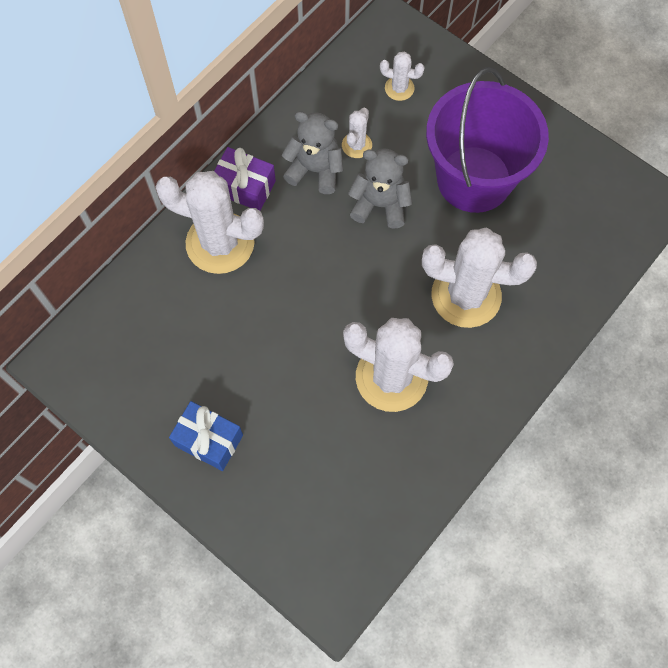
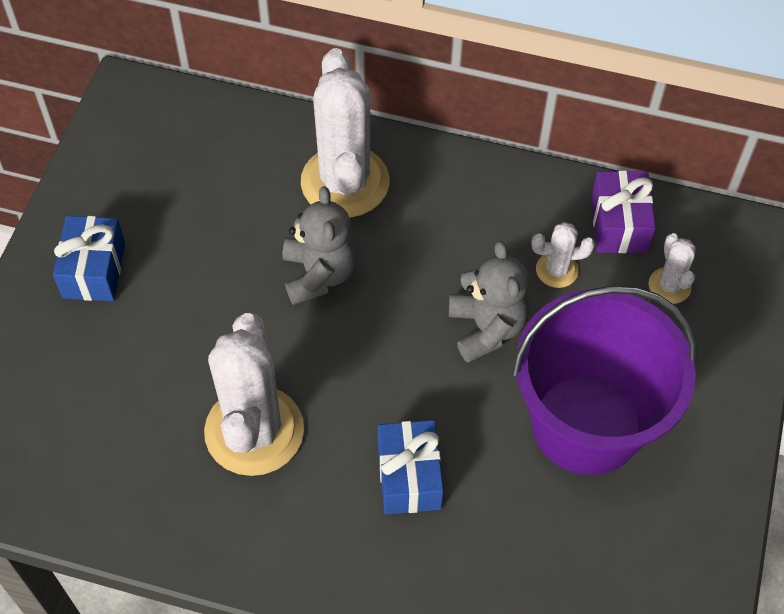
camera: 65 degrees right, 10 degrees down
(245, 187) = (431, 177): purple gift -> purple gift (619, 224)
(315, 170) = (495, 239): grey teddy bear -> grey teddy bear (319, 274)
(466, 295) = (409, 476): white cactus -> blue gift

